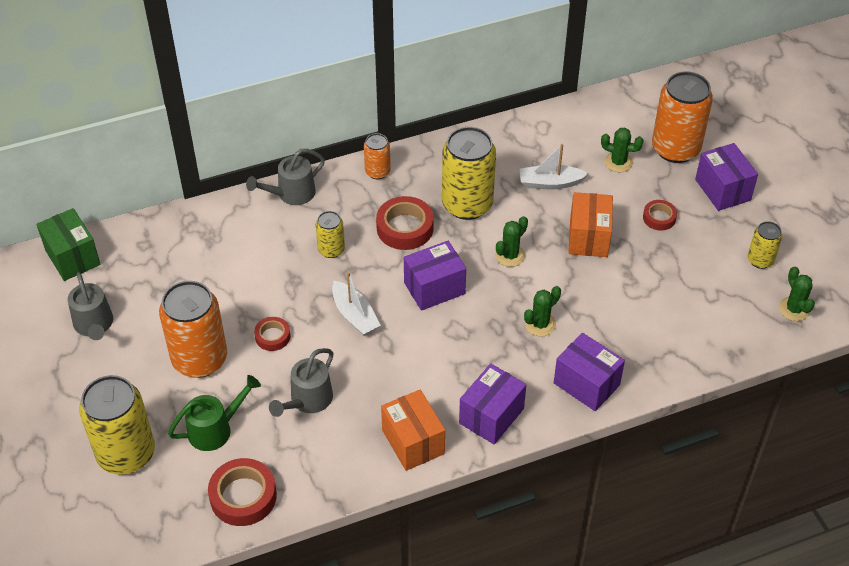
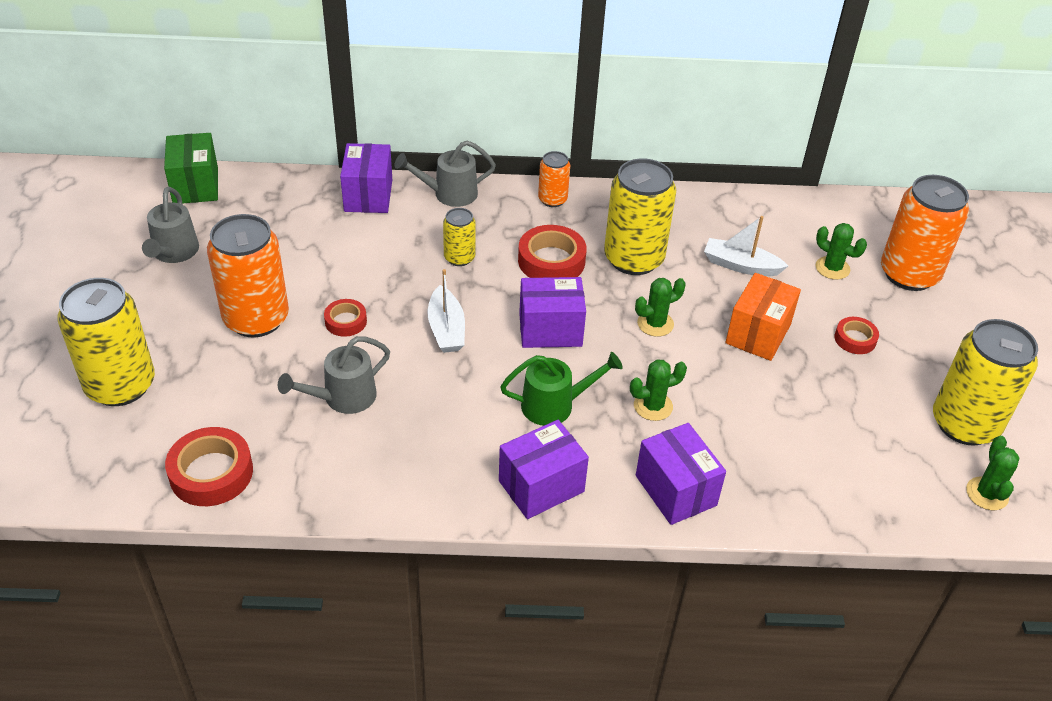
camera: 20 degrees right, 5 degrees down
(215, 429) = (227, 393): green watering can -> green watering can (555, 405)
(413, 442) = (434, 482): orange box -> none
(722, 190) = (949, 333): purple box -> purple box (368, 195)
(760, 260) = (964, 424): yellow can -> yellow can, size x1.96

